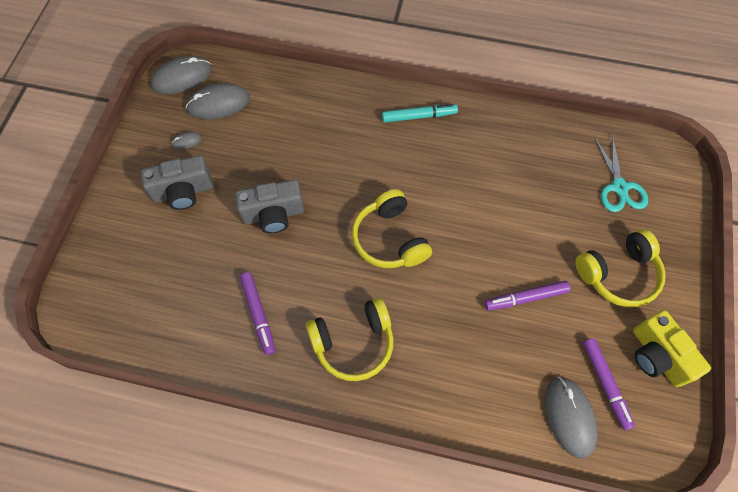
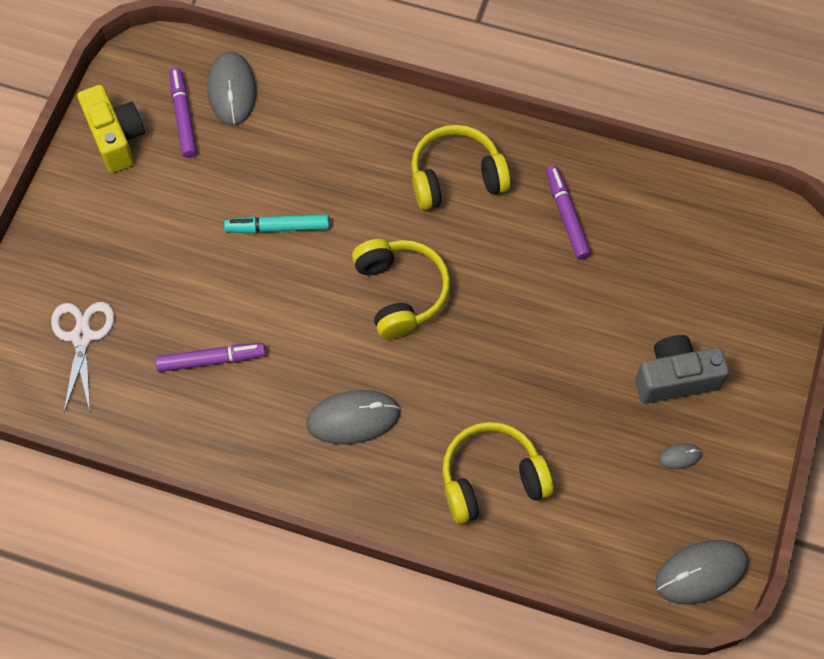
camera: 175 degrees left, 0 degrees up
(218, 103) = (638, 518): grey mouse -> grey mouse (353, 418)
(273, 214) = (551, 336): grey camera -> none
(419, 116) = (336, 470): turquoise marker -> turquoise marker (278, 228)
(525, 298) = (246, 209): purple marker -> purple marker (211, 360)
(618, 274) = (126, 227): yellow headphones -> yellow headphones (491, 479)
(619, 187) = (82, 337): turquoise scissors -> white scissors

